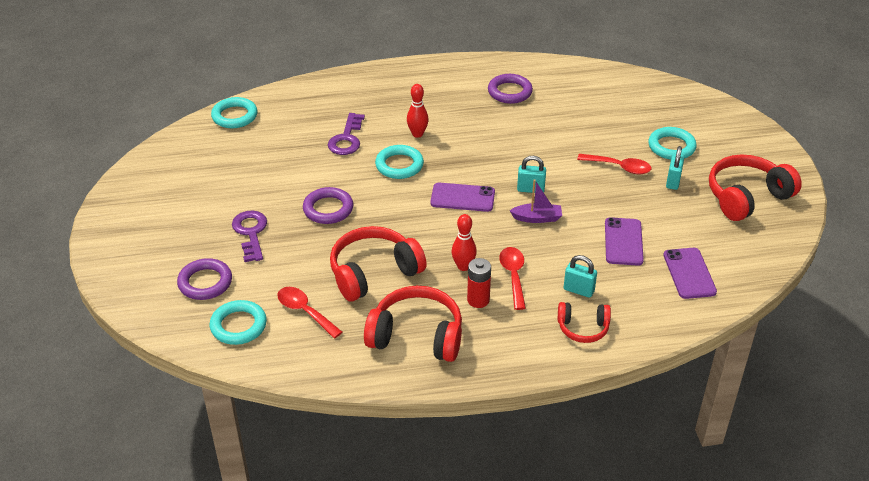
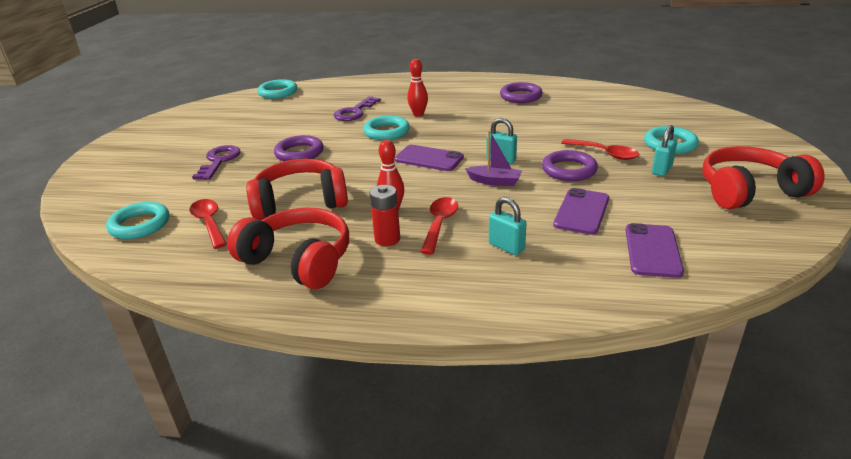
camera: 20 degrees right, 10 degrees down
(205, 282) = (146, 189): purple ring -> purple ring (569, 170)
(583, 328) = (491, 284): red headphones -> none

